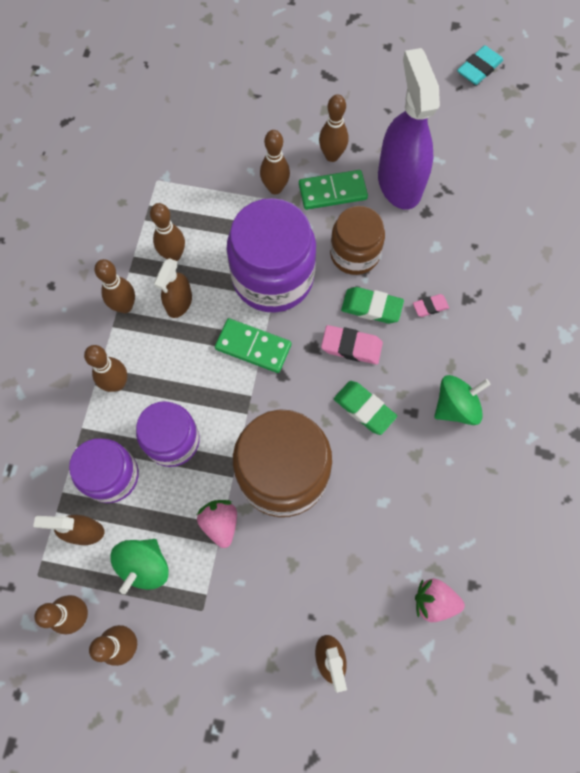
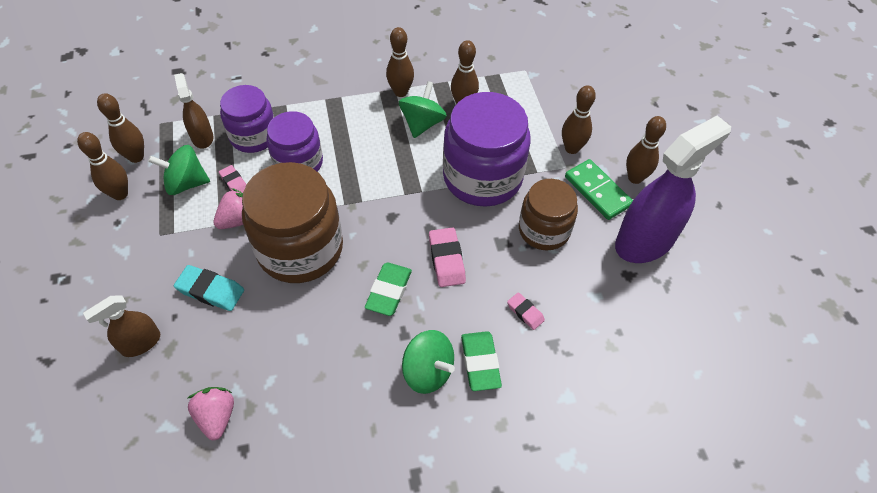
camera: 65 degrees right, 15 degrees down
(117, 383) = (332, 111): brown bowling pin -> none
(168, 514) = (234, 183): none -> pink eraser
(179, 303) = (422, 123): brown spray bottle -> green spinning top
(253, 347) = (408, 186): green domino -> none
(371, 307) = (496, 262): green eraser -> green eraser (480, 363)
(479, 69) = (835, 268): turquoise eraser -> turquoise eraser (210, 291)

